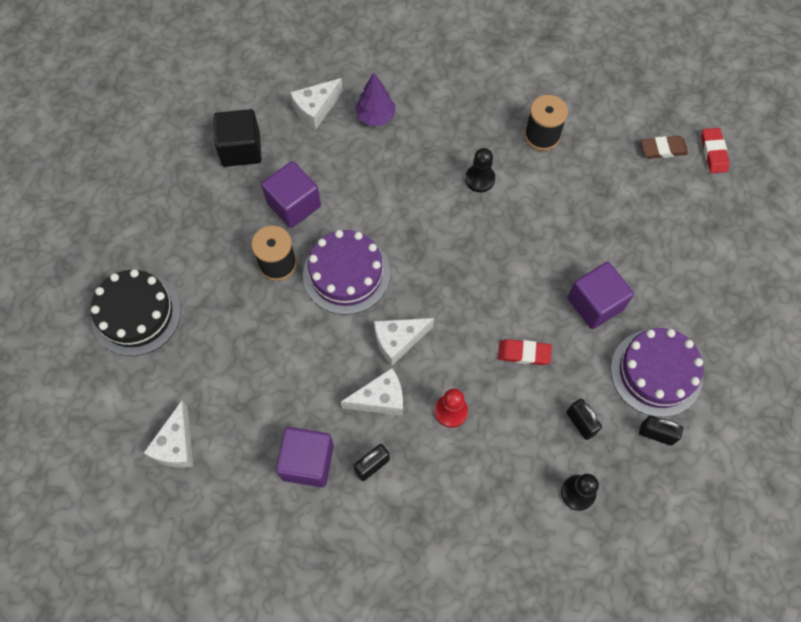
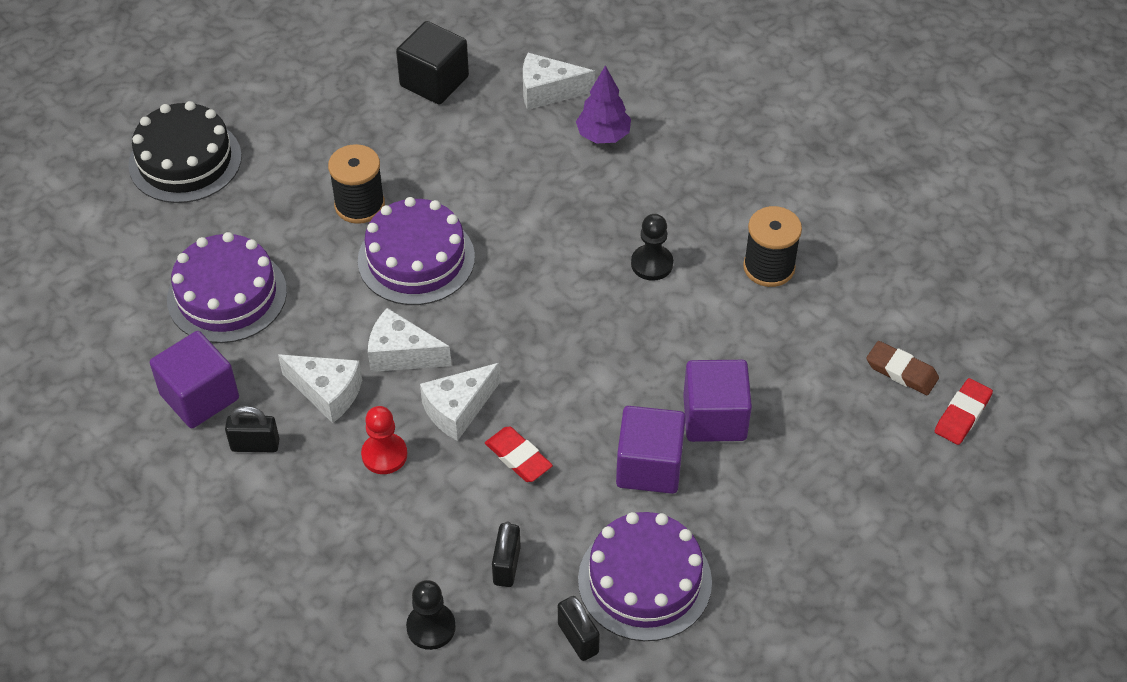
camera: 40 degrees right, 15 degrees down
(176, 445) = (101, 295): white cheese -> white cheese (458, 409)
(256, 383) = (227, 295): none -> purple cake
(294, 205) = (432, 163): purple cube -> purple cube (714, 418)

